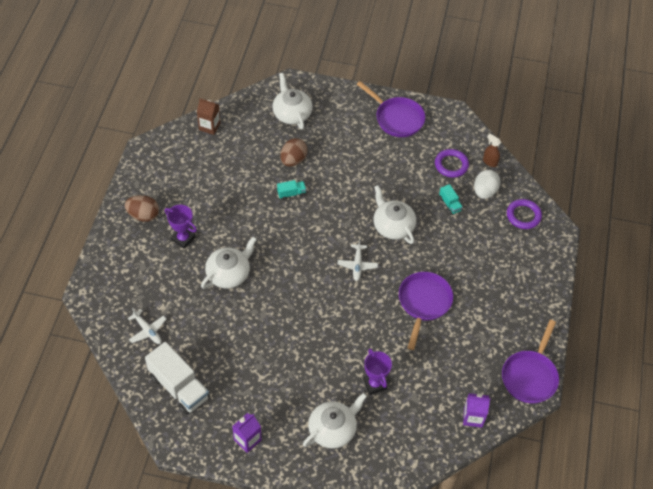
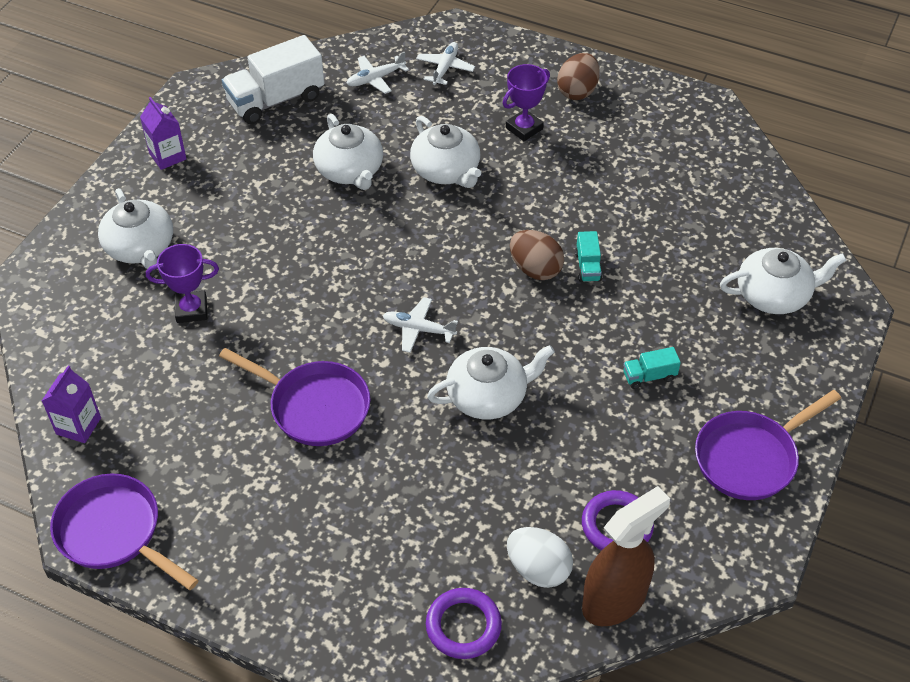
camera: 105 degrees right, 5 degrees down
(131, 291) = (445, 68): none -> white plane
(209, 126) = (750, 182): brown carton -> none
(239, 326) = (350, 170): none -> white teapot
(293, 160) = (662, 280): brown egg -> brown egg (535, 269)
(450, 204) = (519, 499): turquoise truck -> turquoise truck (649, 376)
(490, 162) = (614, 600): brown spray bottle -> brown spray bottle, size x2.06

